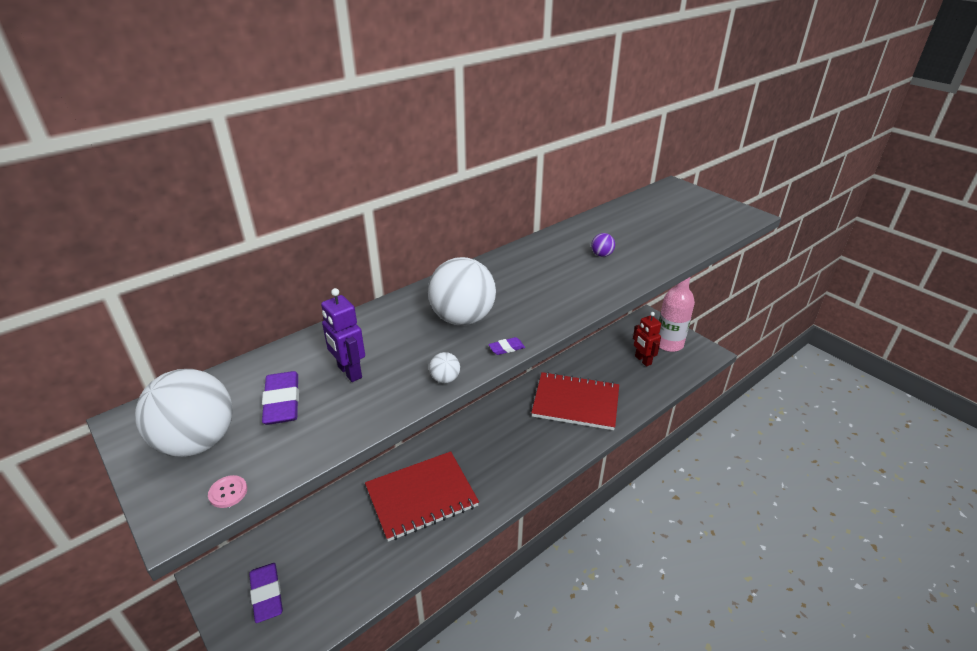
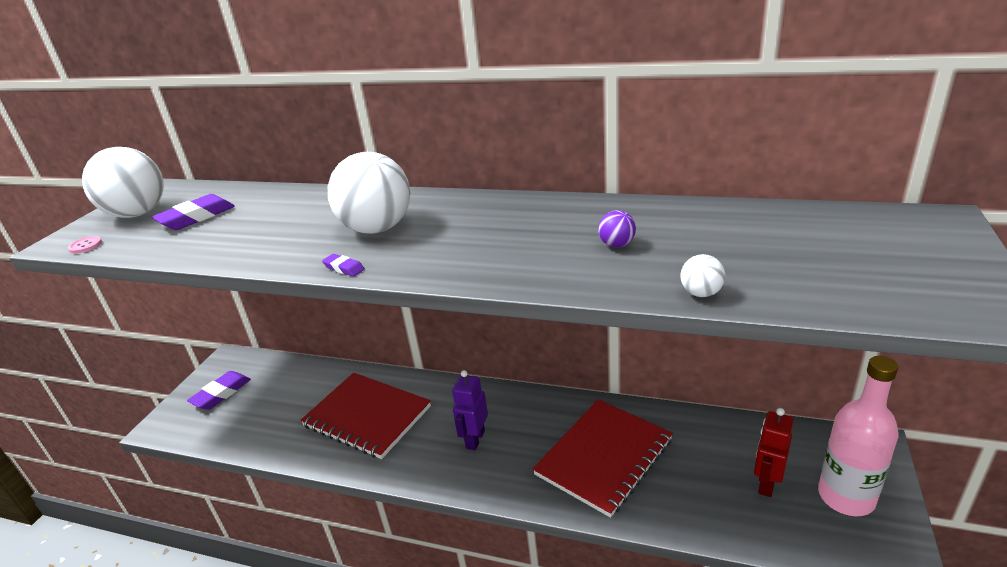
camera: 60 degrees right, 5 degrees down
(349, 372) = (251, 221): purple robot -> purple robot (475, 439)
(445, 379) = (268, 261): white ball -> white ball (701, 293)
(575, 402) = (604, 457): red notebook -> red notebook turned 60 degrees clockwise

